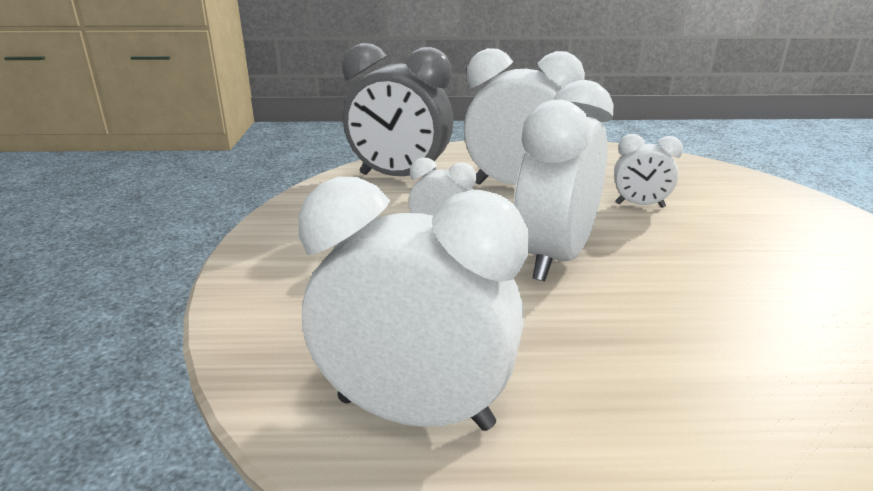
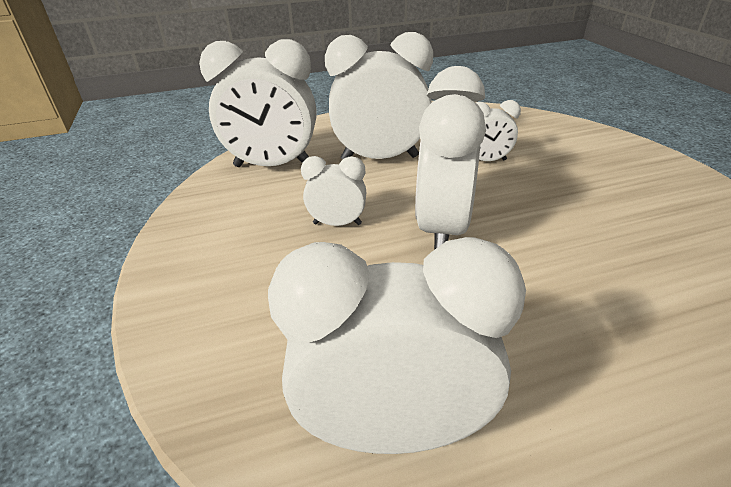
camera: 15 degrees left, 10 degrees up
(399, 178) = (273, 166): grey clock -> white clock

